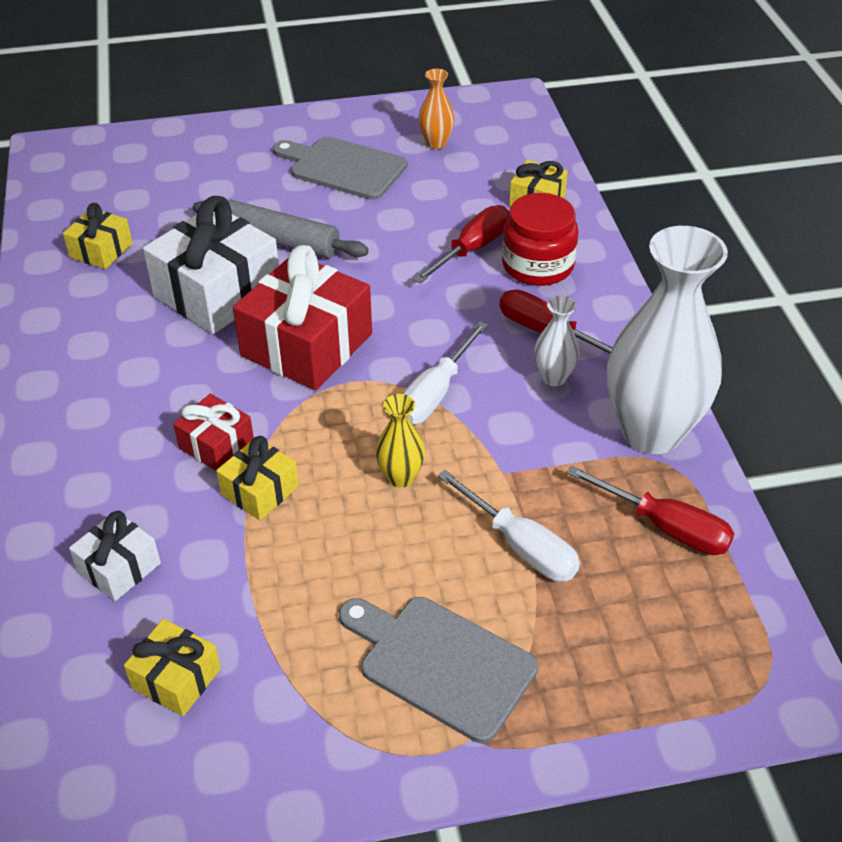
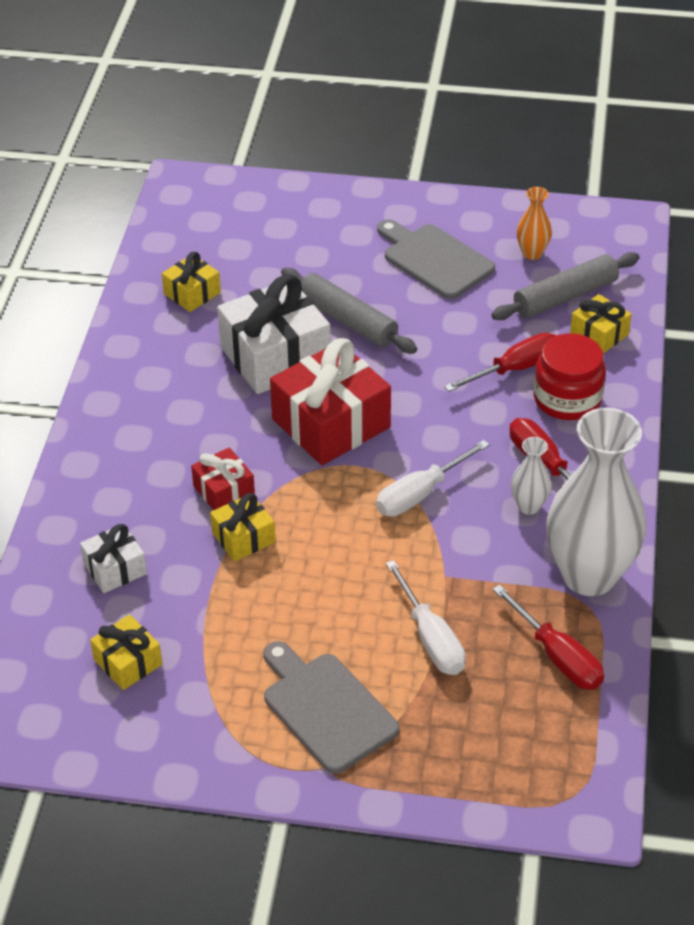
camera: 20 degrees right, 0 degrees up
(401, 477) = (360, 557): yellow vase -> none
(487, 174) = (565, 297): none -> grey rolling pin

